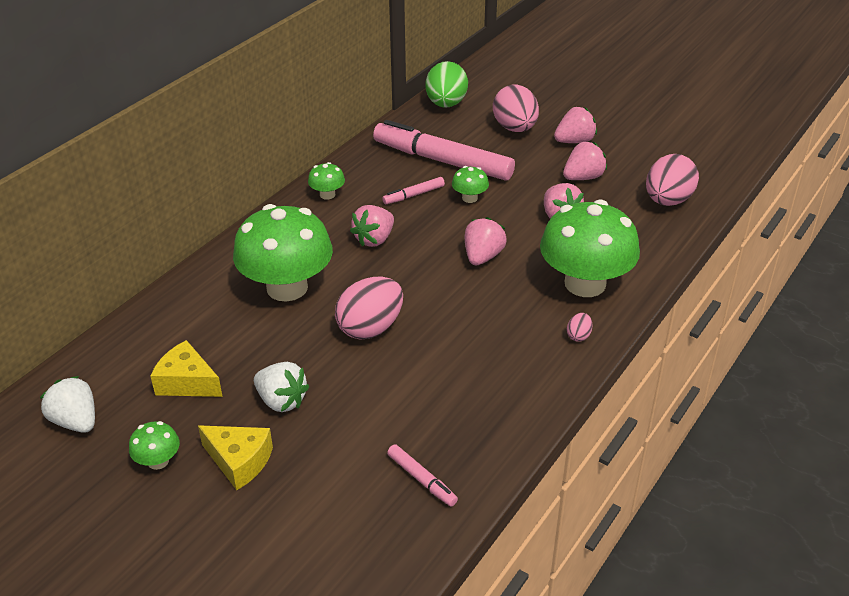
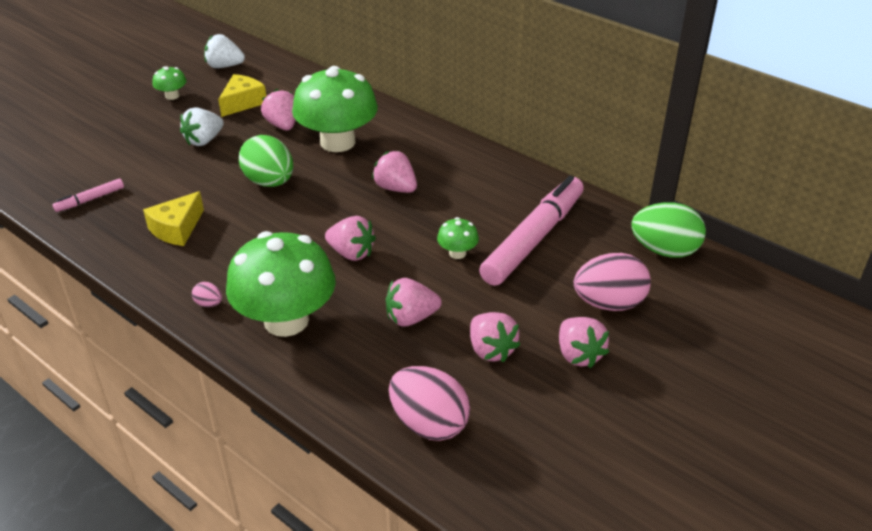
camera: 95 degrees right, 0 degrees up
(76, 421) = (224, 66): white strawberry -> white strawberry turned 135 degrees counterclockwise
(239, 461) = (154, 125): yellow cheese -> yellow cheese (177, 229)
(247, 336) = (283, 125): none -> pink strawberry
(327, 195) = (474, 163): green mushroom -> none
(370, 328) = (269, 182): pink egg -> green egg
(413, 195) = (467, 215): pink marker -> none

